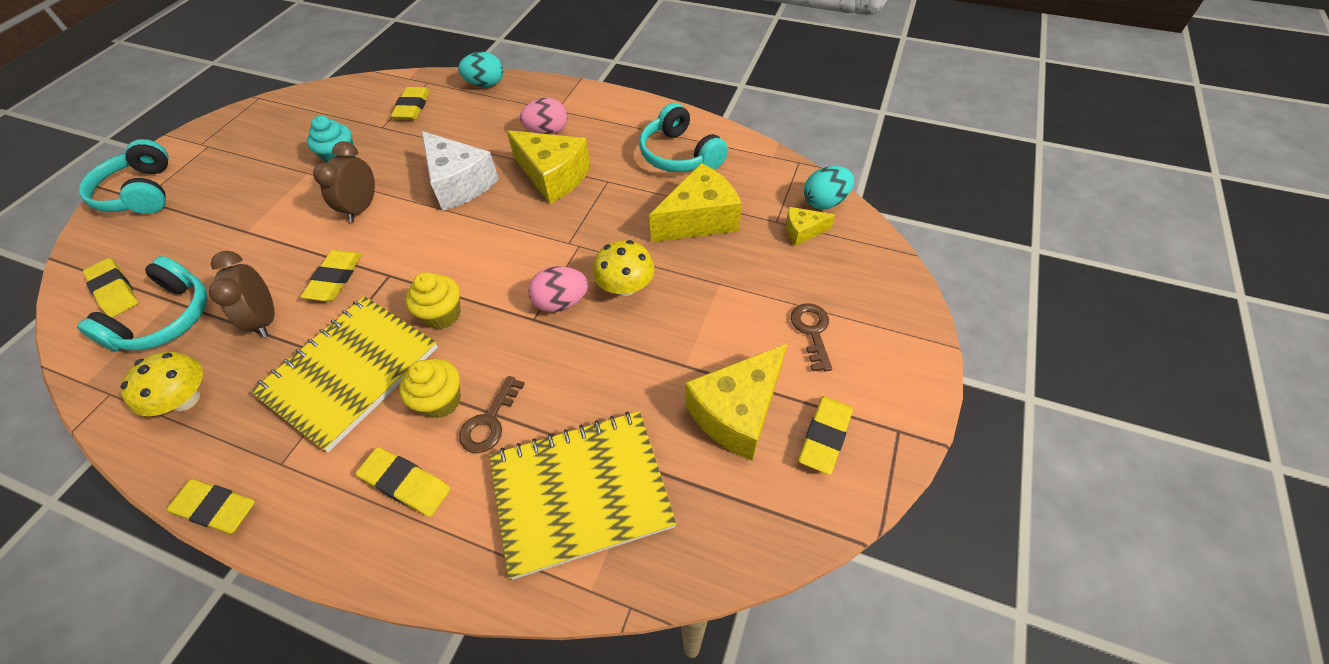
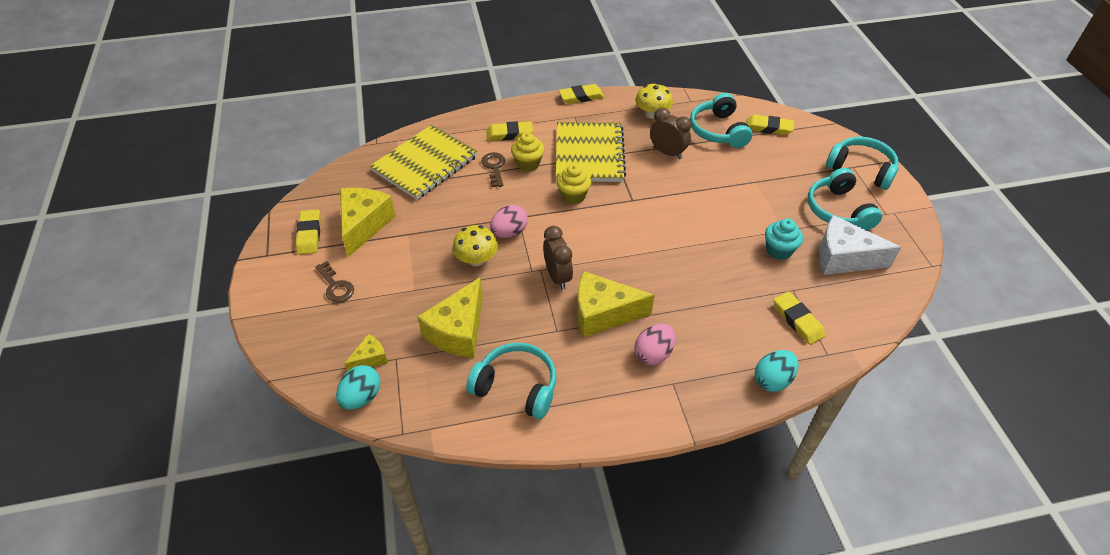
camera: 145 degrees right, 5 degrees down
(235, 167) = (838, 210): none -> turquoise headphones
(335, 279) = (660, 184): yellow eraser -> none
(362, 208) = (707, 226): brown clock -> brown clock (557, 277)
(459, 183) = (666, 274): white cheese -> white cheese (843, 258)

